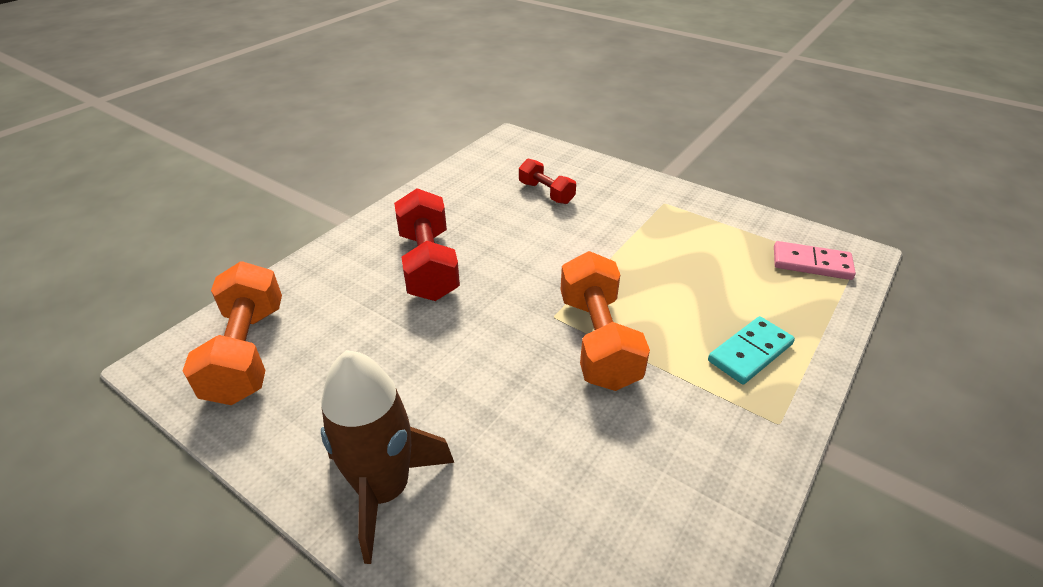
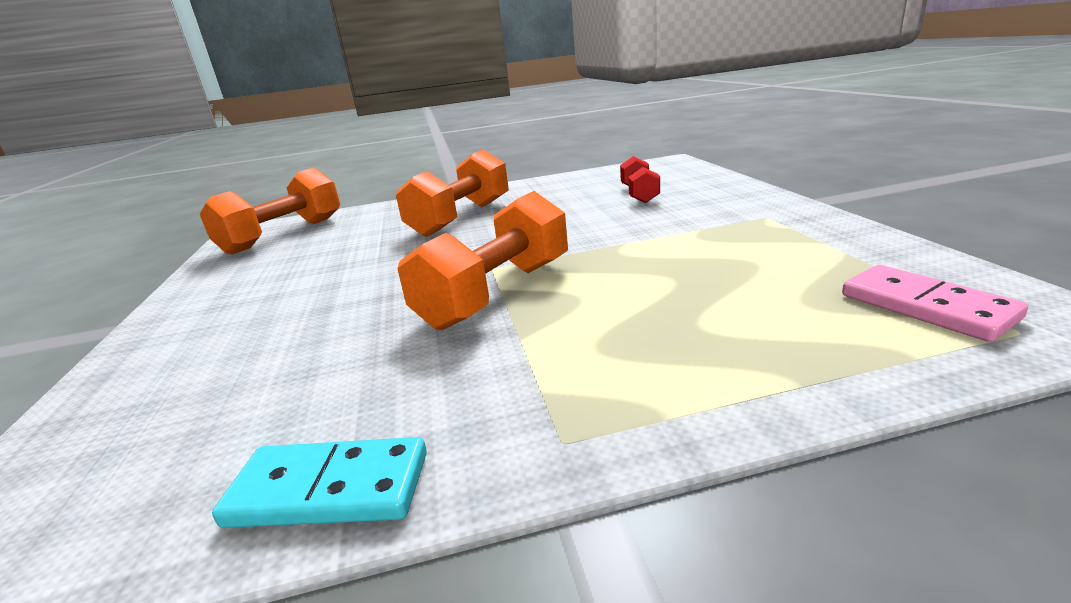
camera: 45 degrees right, 15 degrees down
(384, 490) = (191, 323): brown rocket -> none
(428, 265) = (461, 218): red dumbbell -> orange dumbbell
(750, 352) = (651, 358): turquoise domino -> turquoise domino (329, 488)

